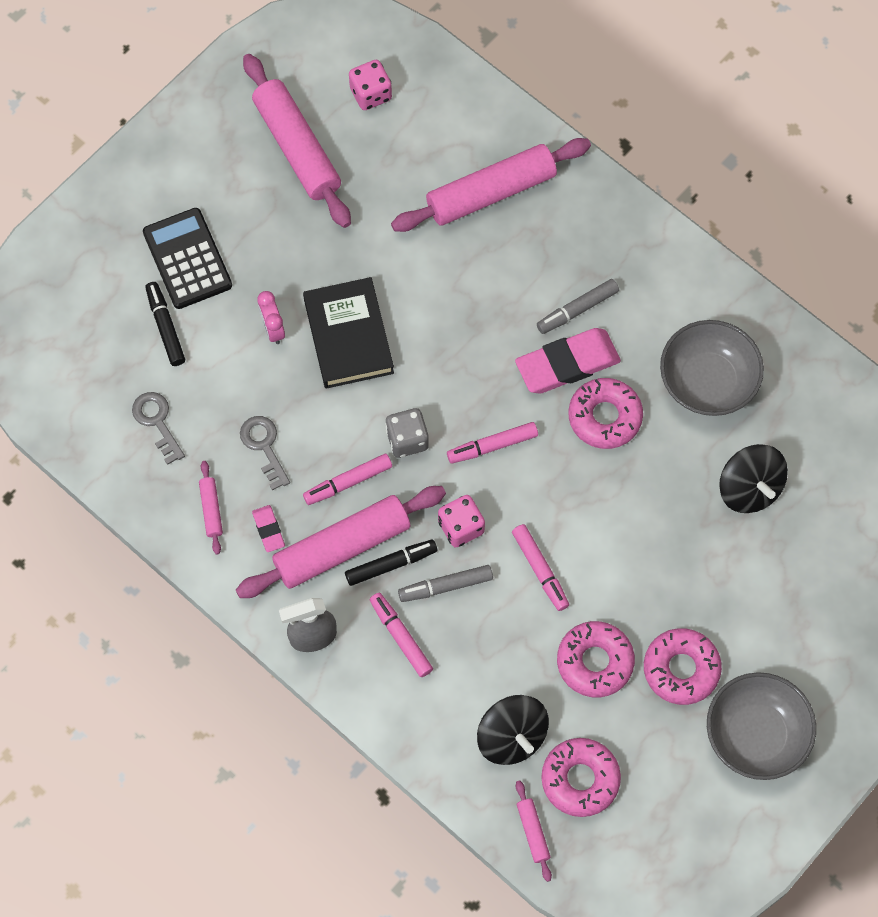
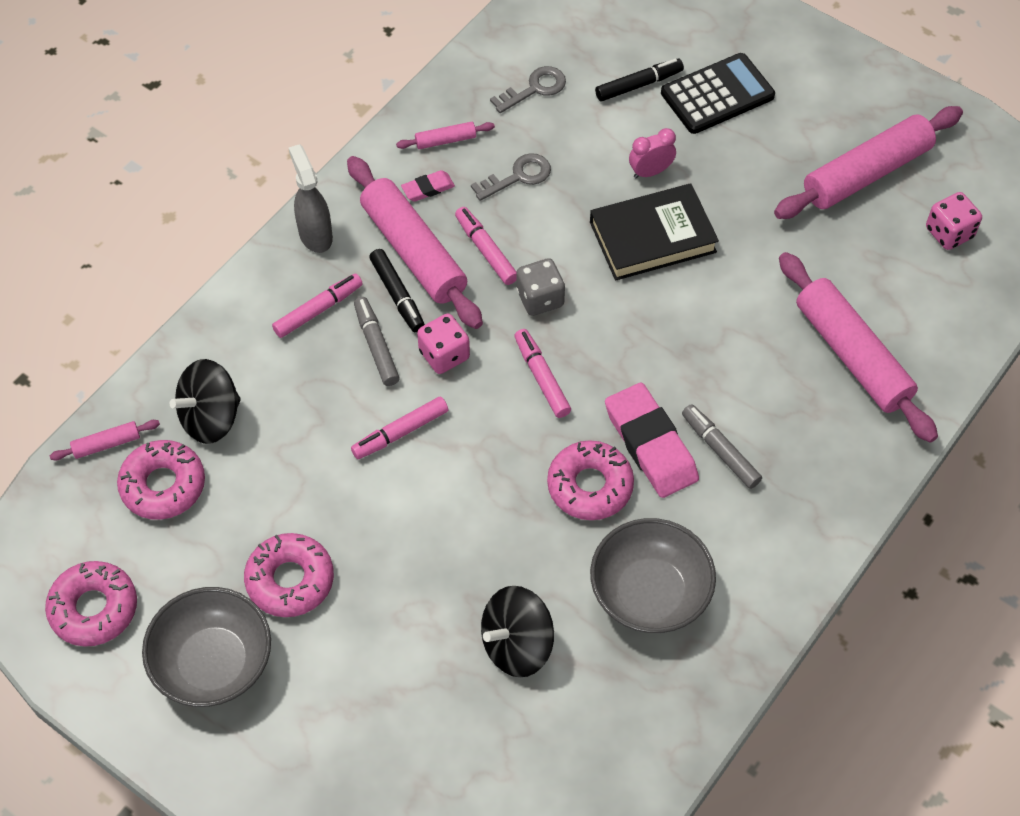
camera: 85 degrees right, 10 degrees down
(595, 662) = (296, 492): pink donut -> pink donut (94, 608)

